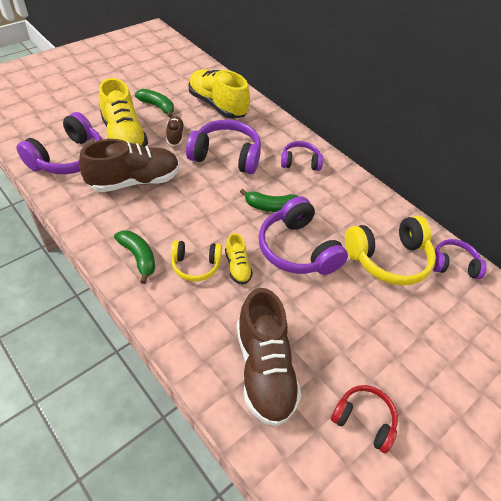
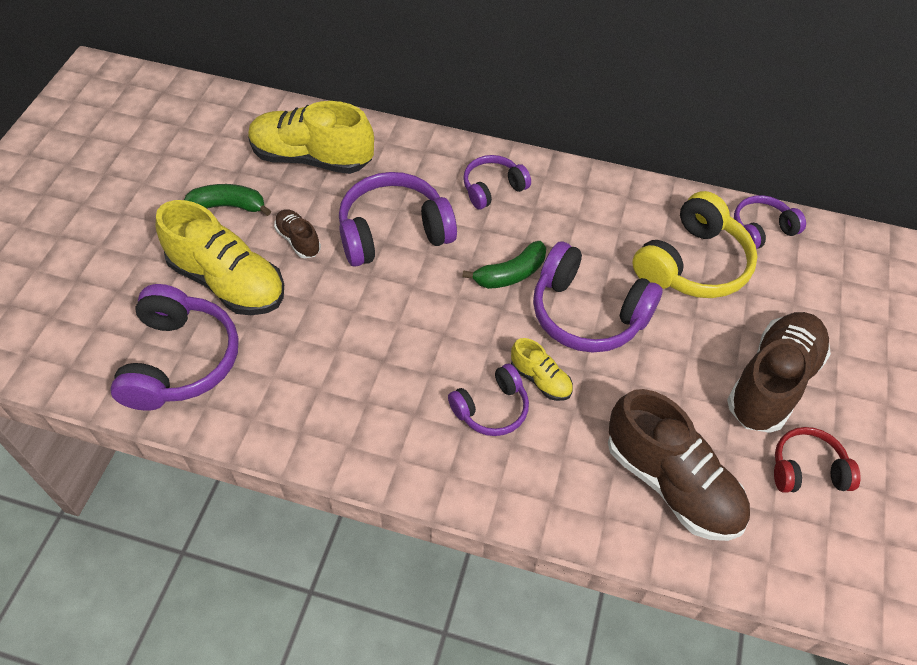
camera: 30 degrees left, 5 degrees up
(134, 181) = (308, 341): brown shoe -> brown shoe (772, 382)
(138, 257) = (413, 443): green banana -> none
(196, 265) = (491, 409): yellow headphones -> purple headphones

